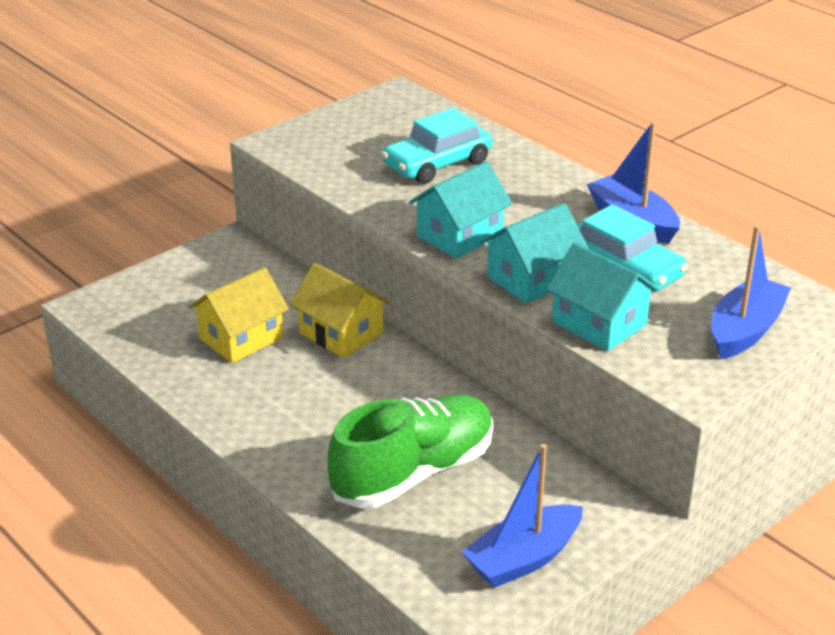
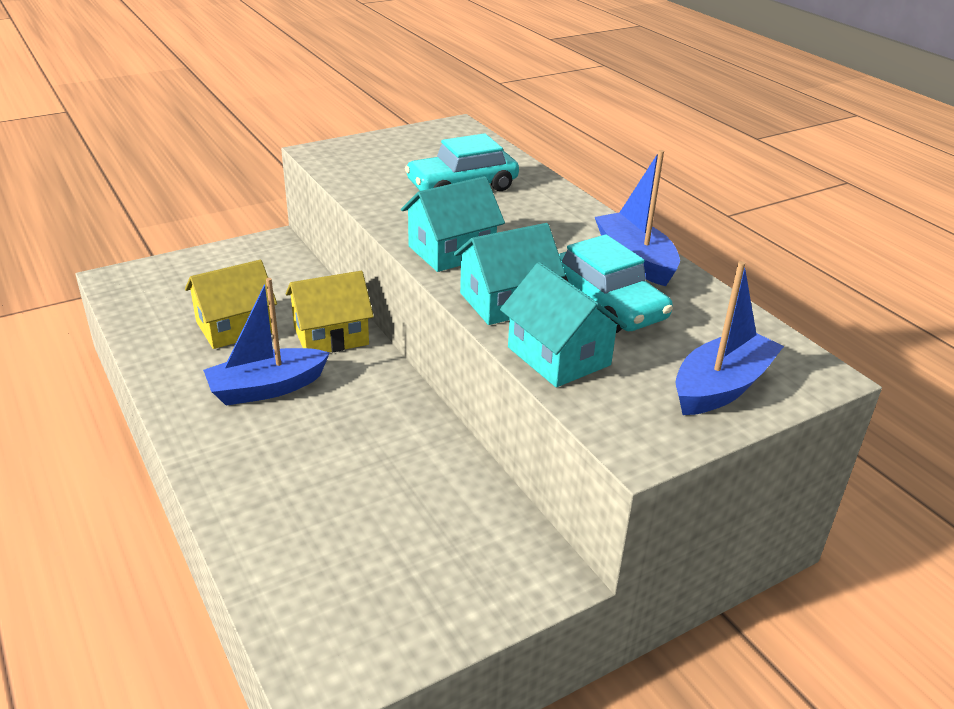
camera: 10 degrees right, 0 degrees up
(341, 333) = (331, 336): yellow house -> yellow house turned 75 degrees counterclockwise
(414, 473) = (334, 488): green shoe -> none
(523, 559) = (408, 610): blue boat -> blue boat (266, 388)

